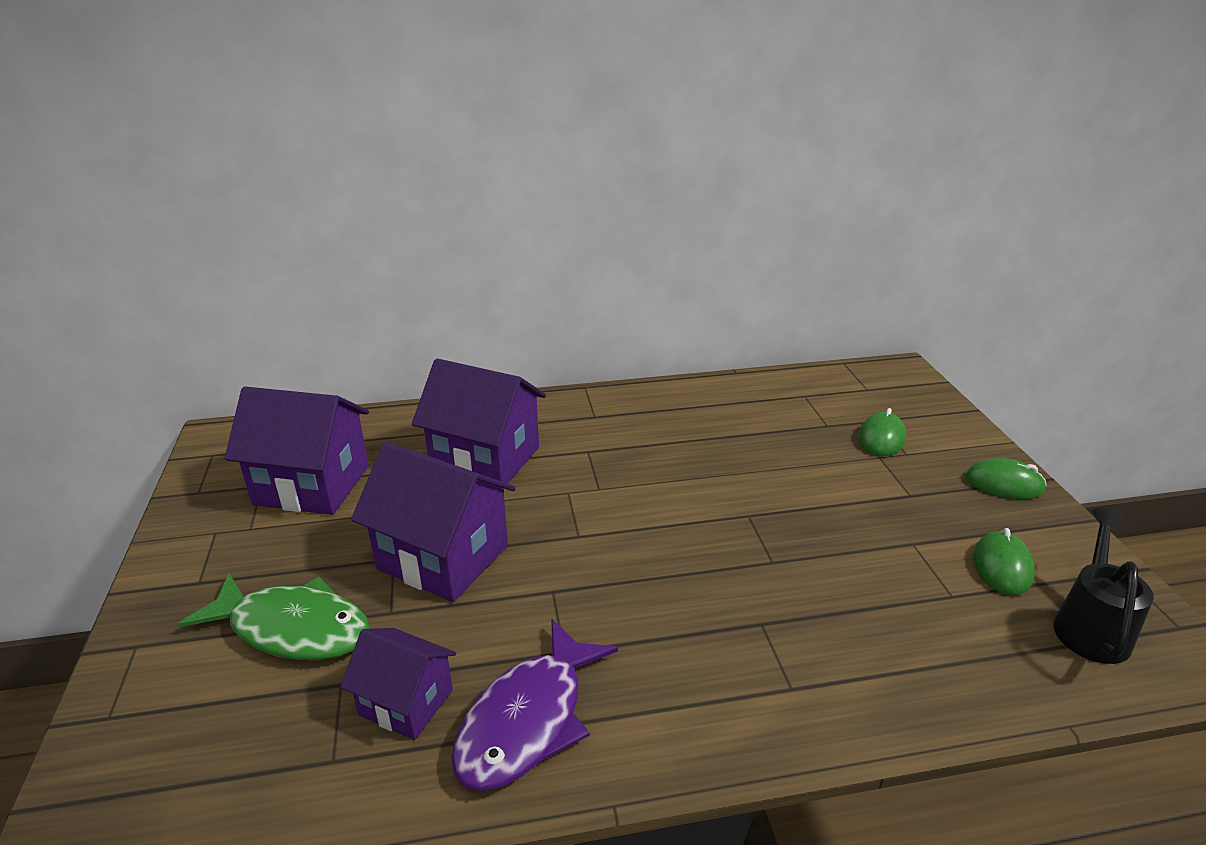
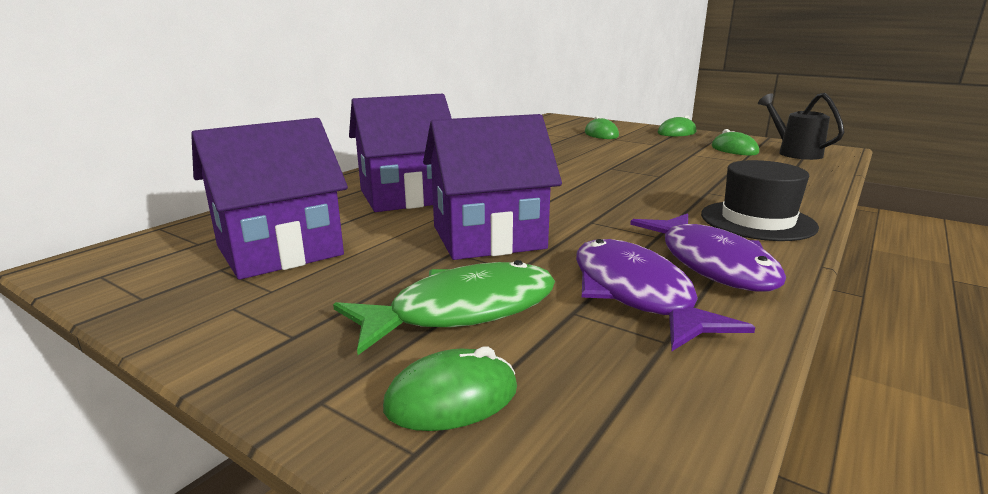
camera: 45 degrees left, 10 degrees down
(173, 696) = (452, 398): none -> green mouse
(406, 702) = (635, 294): purple house -> purple fish
(704, 704) = (757, 221): none -> black hat

